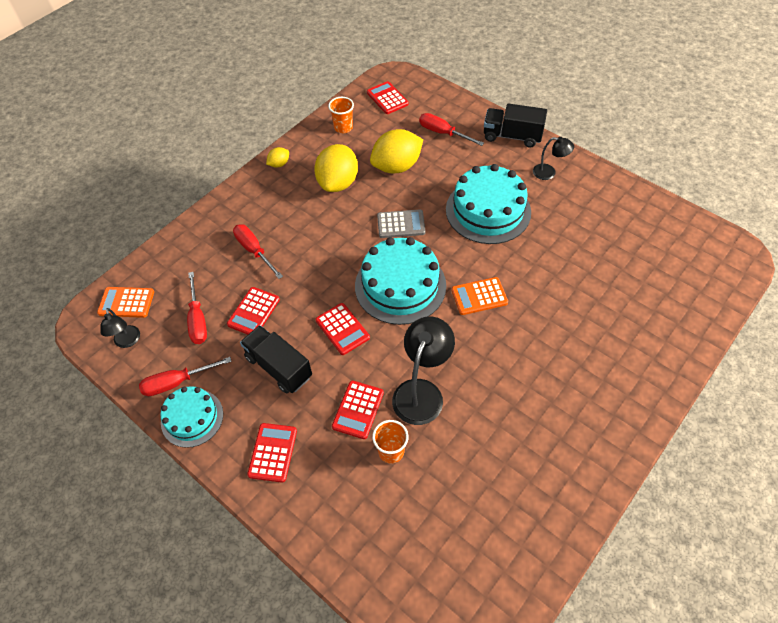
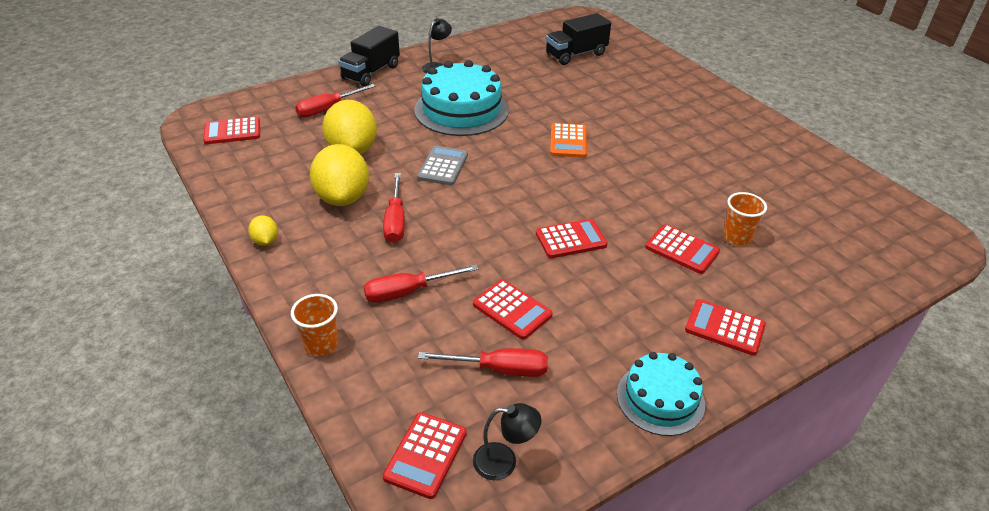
camera: 75 degrees left, 15 degrees down
(126, 303) = (426, 455): orange calculator -> red calculator
(177, 382) = (599, 407): red screwdriver -> red screwdriver (395, 221)
(279, 367) = (606, 301): black truck -> black truck (576, 54)
(338, 183) = (343, 197): yellow lemon -> yellow lemon turned 45 degrees clockwise
(343, 127) = (249, 174): orange cup -> orange cup (321, 345)
(400, 285) = (529, 186): turquoise cake -> none
(421, 392) = (670, 202): black lamp -> none

